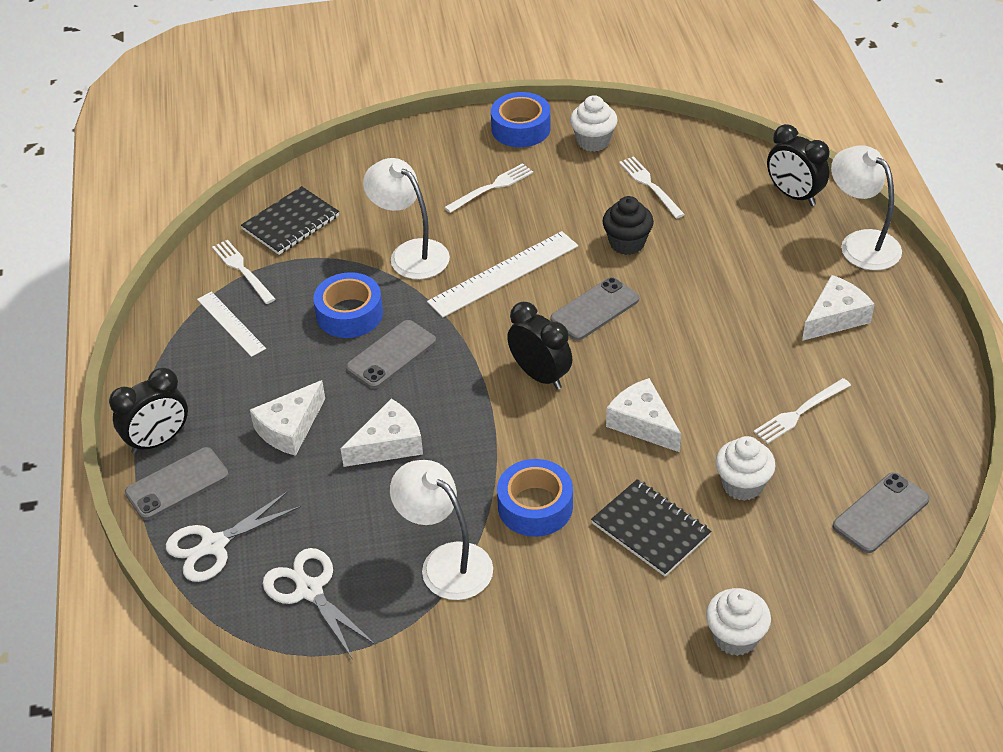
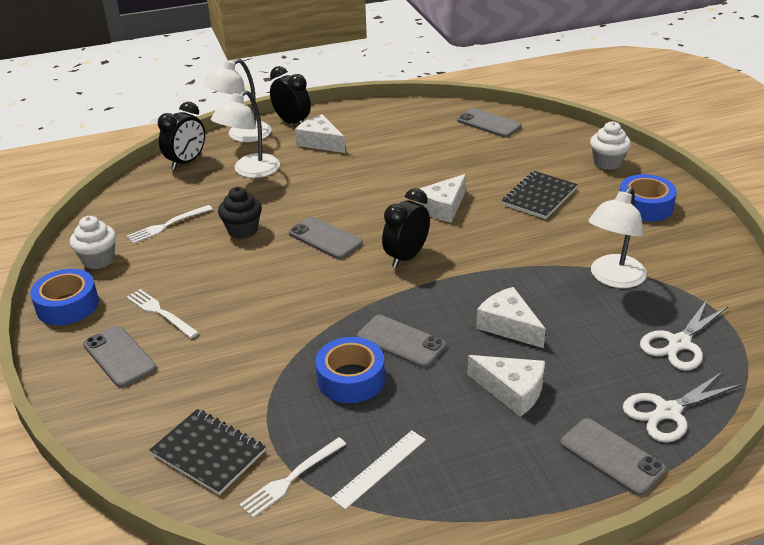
camera: 100 degrees left, 10 degrees down
(158, 441) = (563, 487): black clock -> black clock (292, 123)
(213, 545) = (668, 412): white scissors -> white scissors turned 105 degrees clockwise
(410, 253) = (259, 351): white lamp -> white lamp (250, 171)
(433, 166) = (119, 357): none -> grey phone
(503, 274) = (285, 290): white ruler -> none
(535, 506) = (541, 245): blue tape -> blue tape (645, 206)
(742, 485) = (485, 167): white cupcake -> none
(800, 412) = (413, 151): white fork -> none

